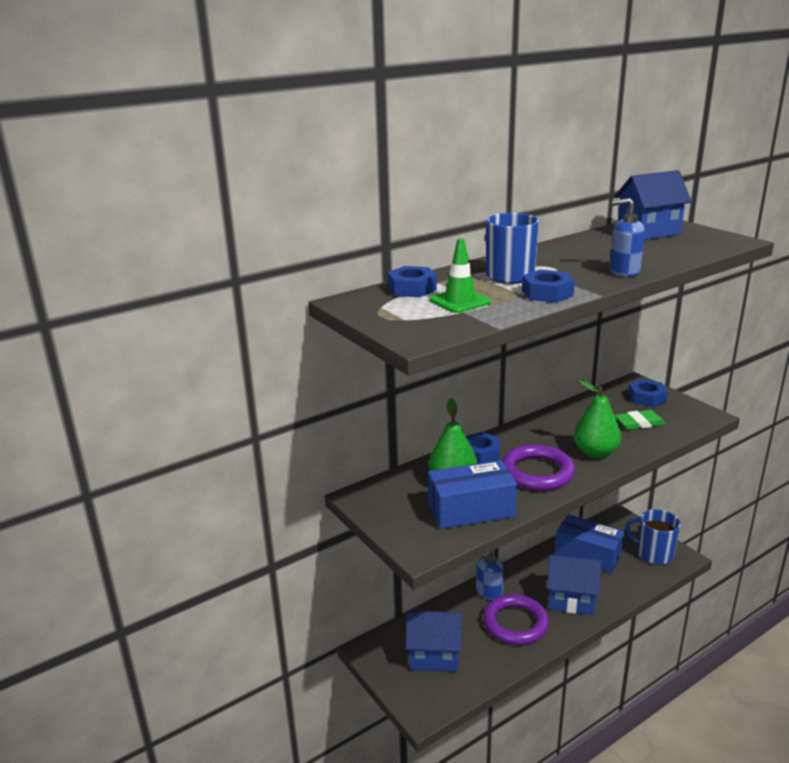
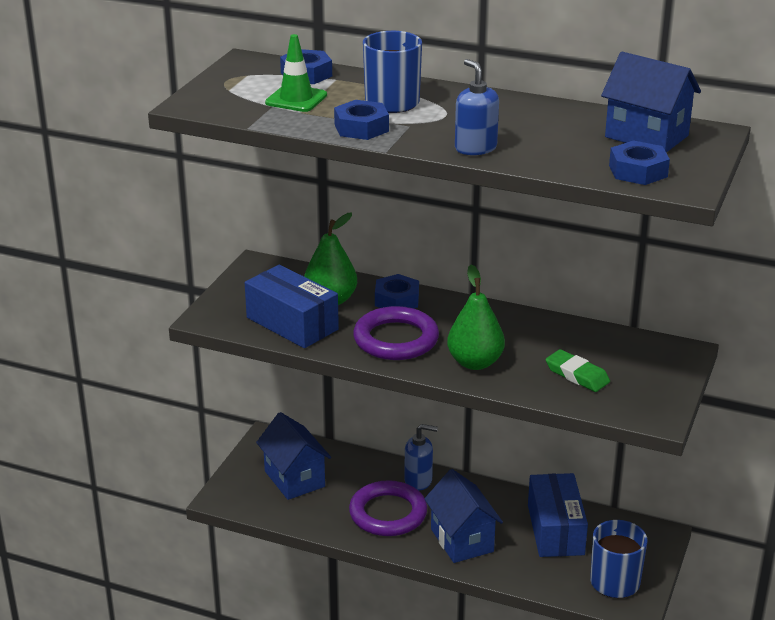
camera: 55 degrees right, 5 degrees up
(647, 398) = (650, 367): blue nut -> blue nut (638, 171)

